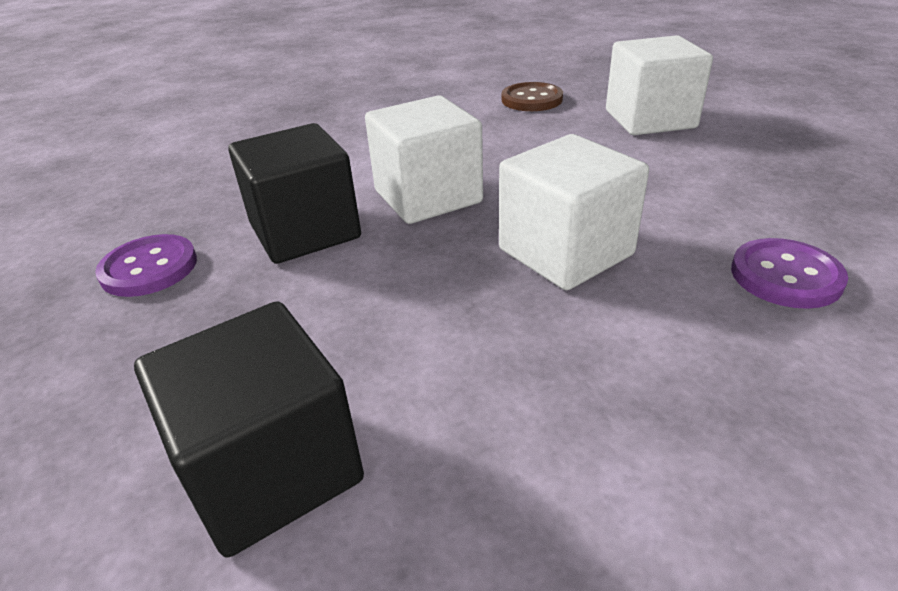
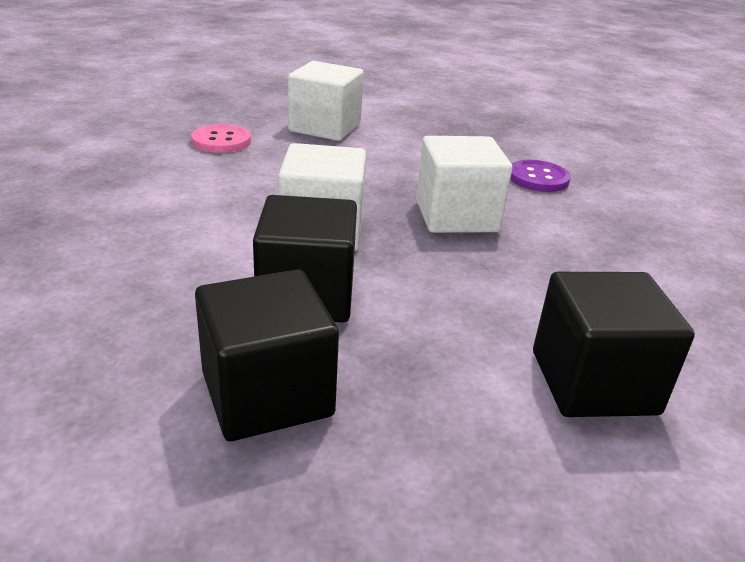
camera: 65 degrees left, 5 degrees down
(149, 268) = (267, 394): purple button -> black cube
(532, 99) = (221, 141): brown button -> pink button

